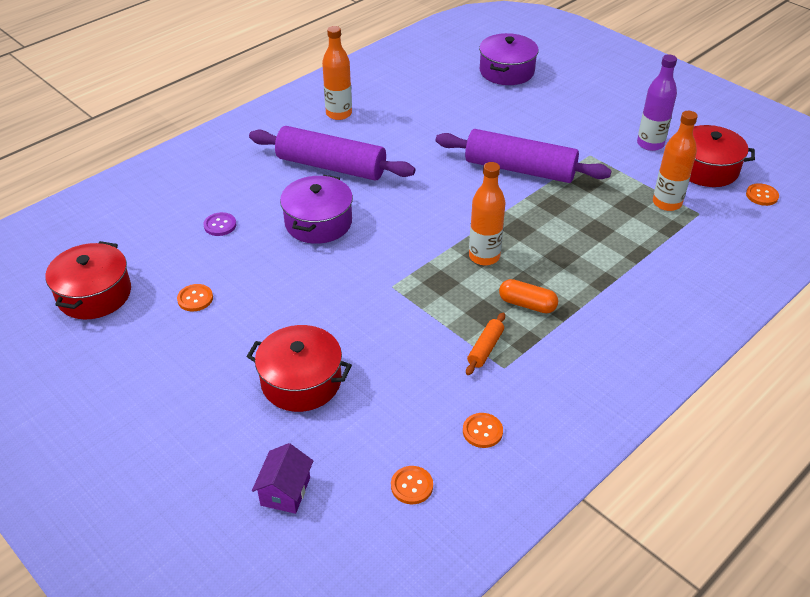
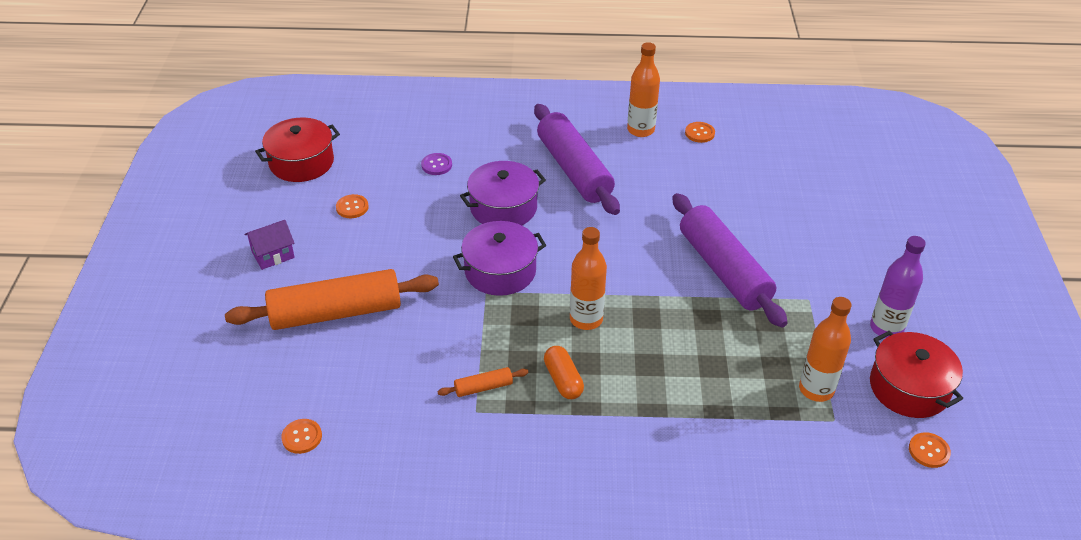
camera: 45 degrees right, 0 degrees up
(285, 491) = (231, 375): purple house -> purple house (273, 255)
(301, 381) = (336, 313): red pot -> orange rolling pin
(482, 431) = (395, 442): orange button -> orange button (699, 133)
(506, 71) = (845, 177): purple pot -> purple pot (500, 271)

